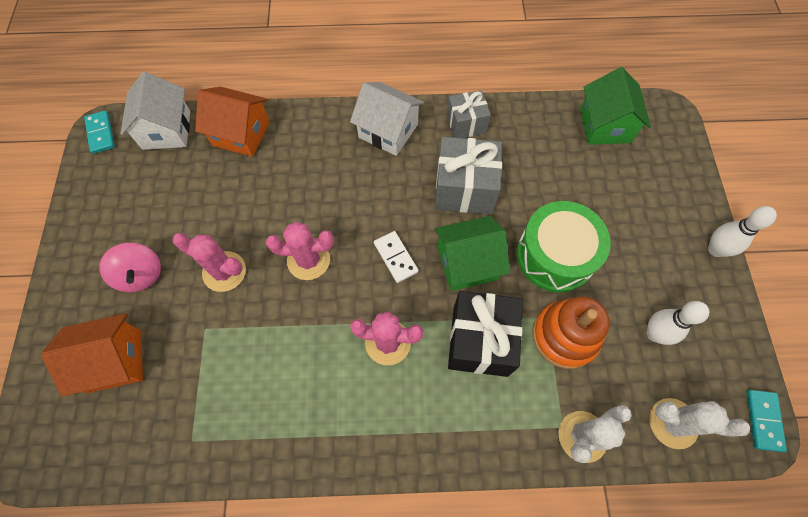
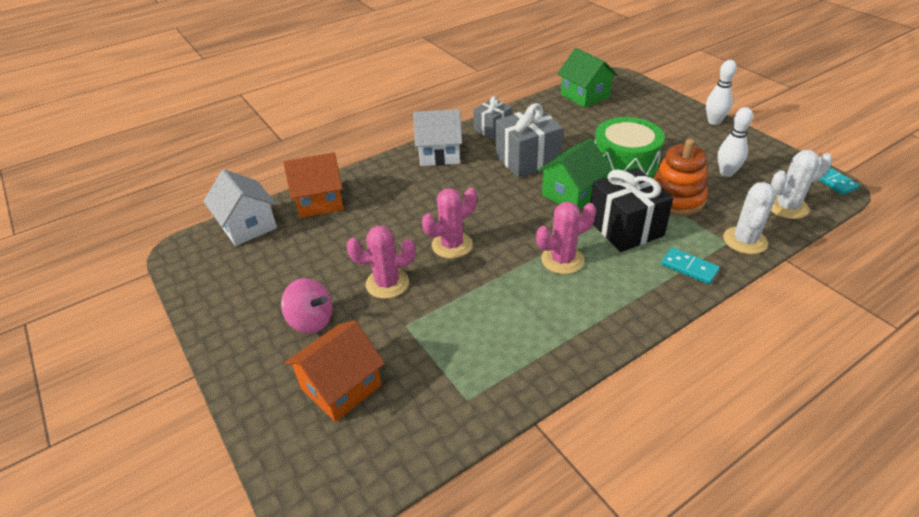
camera: 30 degrees left, 25 degrees down
(101, 133) = (183, 253): turquoise domino -> turquoise domino (689, 267)
(395, 257) = (517, 214): white domino -> none

